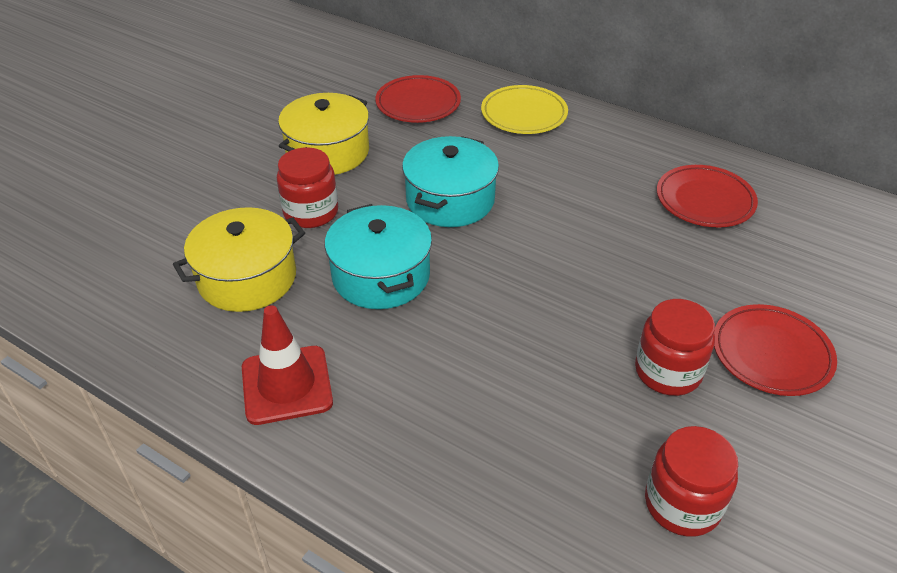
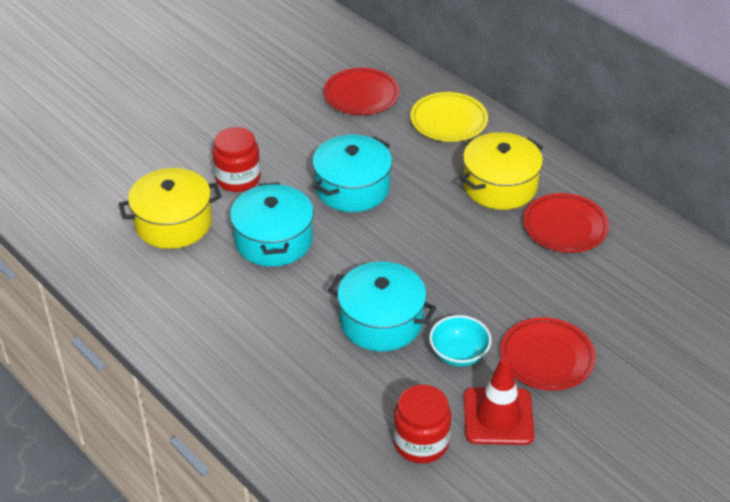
camera: 15 degrees right, 0 degrees up
(287, 385) = (178, 307): red traffic cone -> red traffic cone (498, 416)
(328, 152) = (269, 128): yellow pot -> yellow pot (500, 186)
(554, 350) = (381, 321): none -> turquoise pot
(668, 371) = (459, 354): red jar -> turquoise bowl

